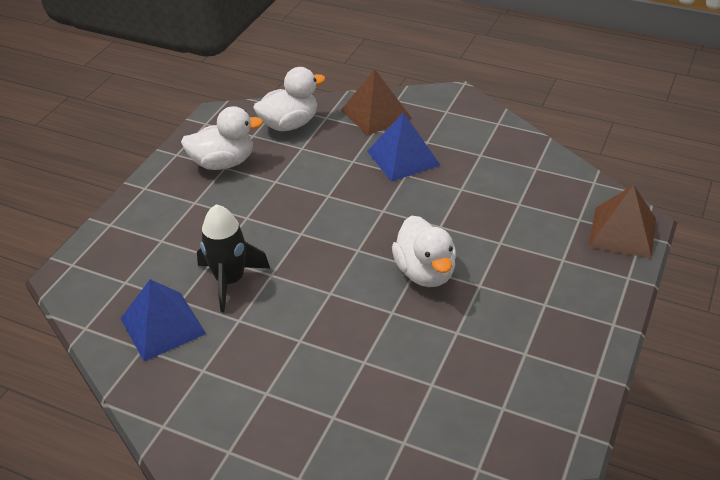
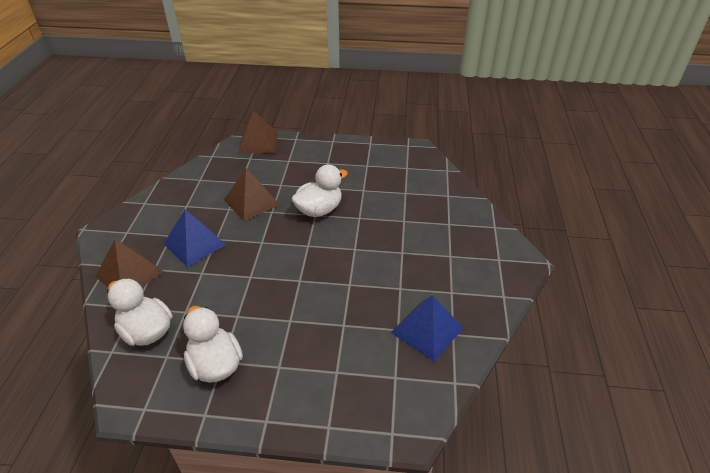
camera: 110 degrees left, 0 degrees up
(230, 281) = (365, 305): black rocket -> none
(468, 210) = (251, 202): none -> brown pyramid

